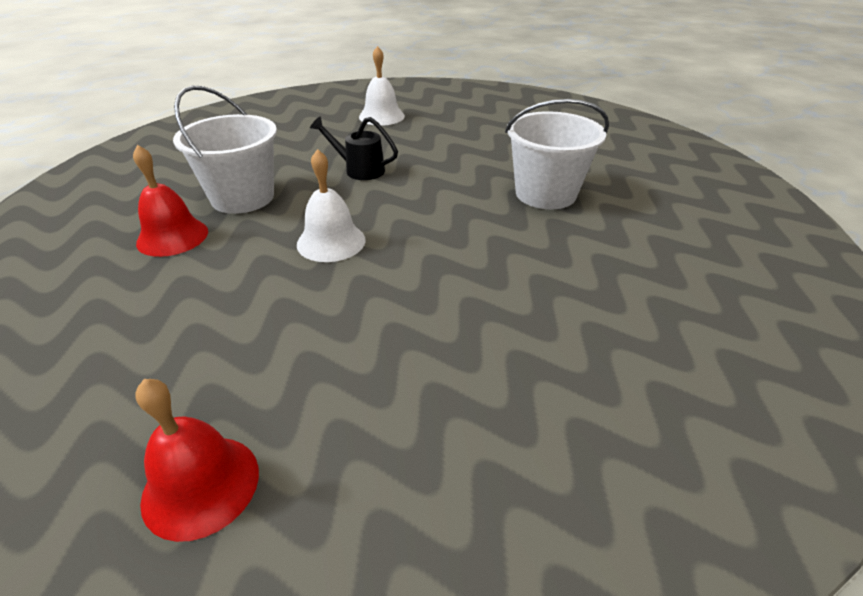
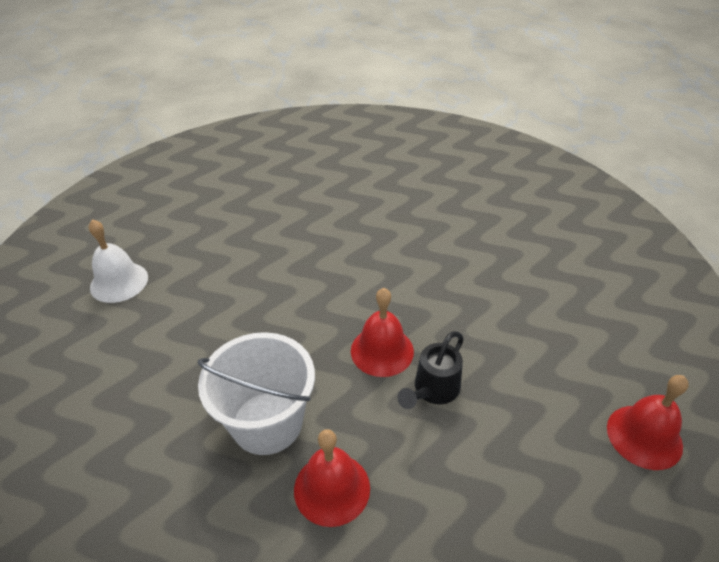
camera: 75 degrees left, 5 degrees up
(331, 242) = (382, 351): white bell -> red bell
(359, 170) = (249, 316): black watering can -> black watering can (433, 390)
(545, 194) = (350, 208): white bucket -> none

